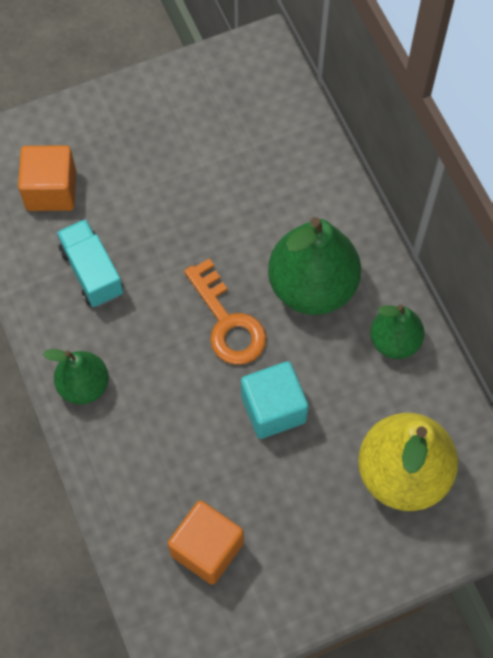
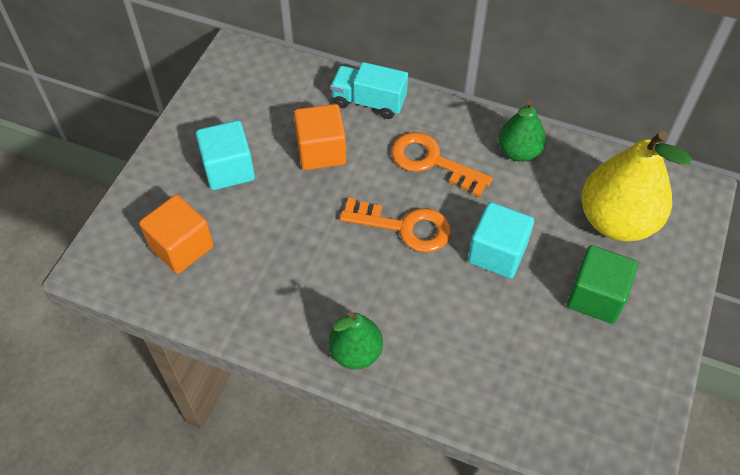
camera: 45 degrees left, 10 degrees down
(92, 272) = (274, 274): turquoise truck -> turquoise truck (369, 102)
(149, 154) = (228, 169): none -> turquoise cube
(207, 548) = (563, 378): orange cube -> orange cube (321, 151)
(307, 515) = (595, 296): none -> green cube
(312, 286) = (432, 162): green pear -> orange key

